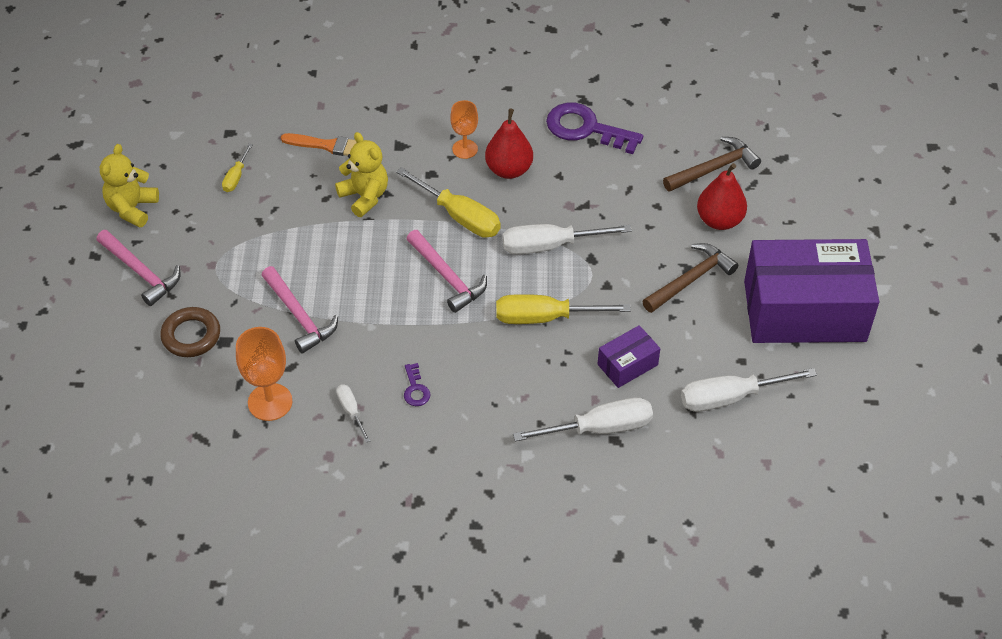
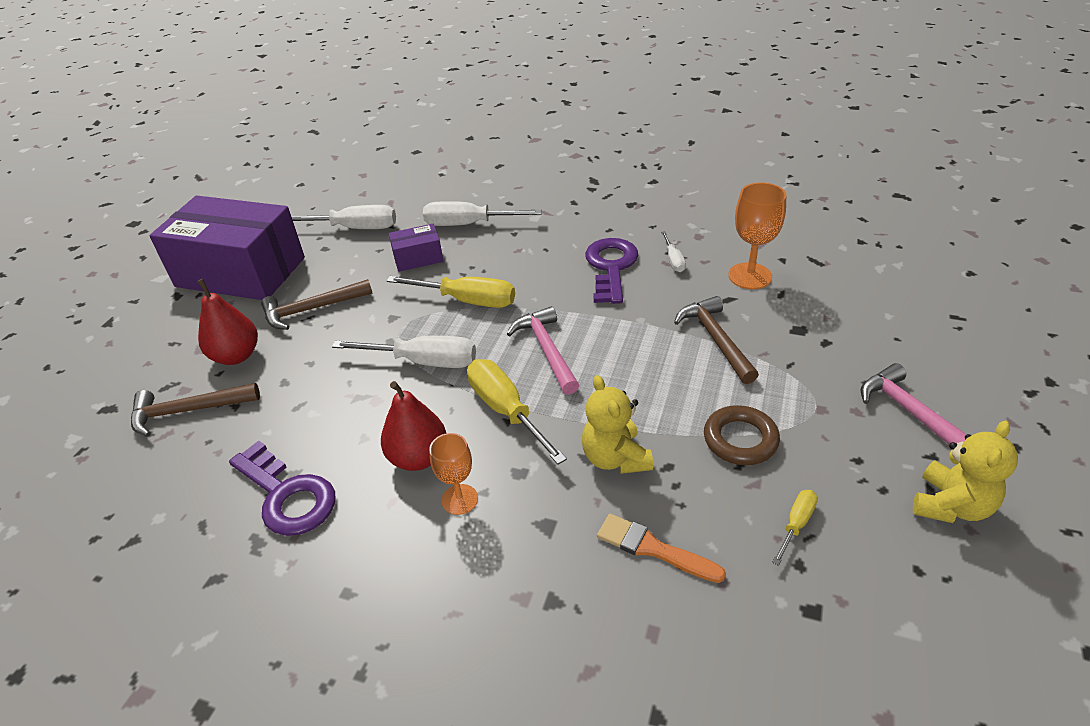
camera: 160 degrees left, 10 degrees down
(191, 335) = (837, 340): brown ring -> brown ring (740, 439)
(299, 316) = (715, 339): pink hammer -> brown hammer
(415, 389) = (611, 267): purple key -> purple key, size x2.17

